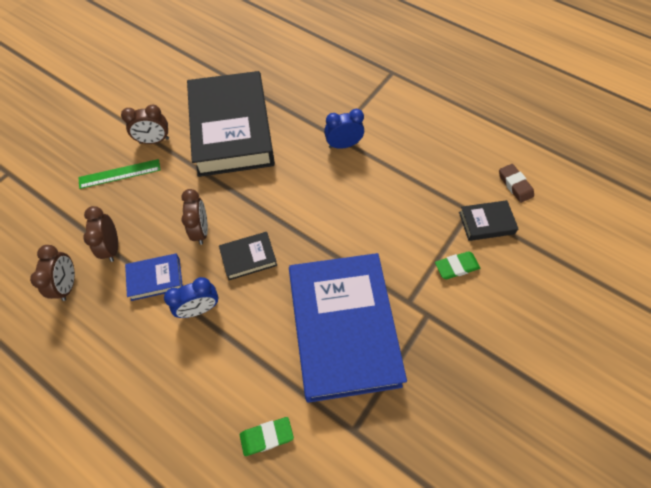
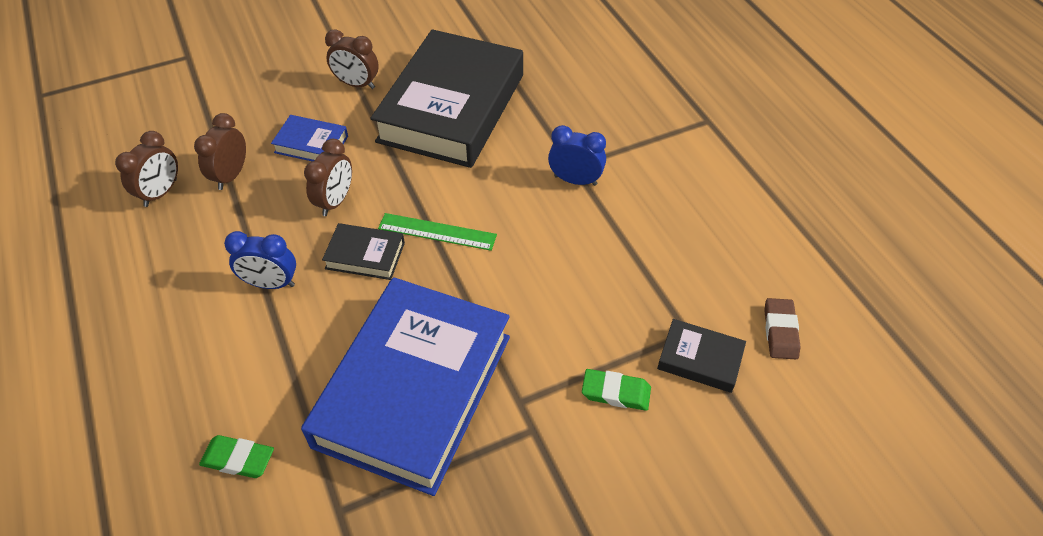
camera: 30 degrees right, 10 degrees down
(120, 174) = (295, 104): green ruler -> green ruler (437, 232)
(155, 279) = (249, 229): blue book -> blue book (311, 144)

